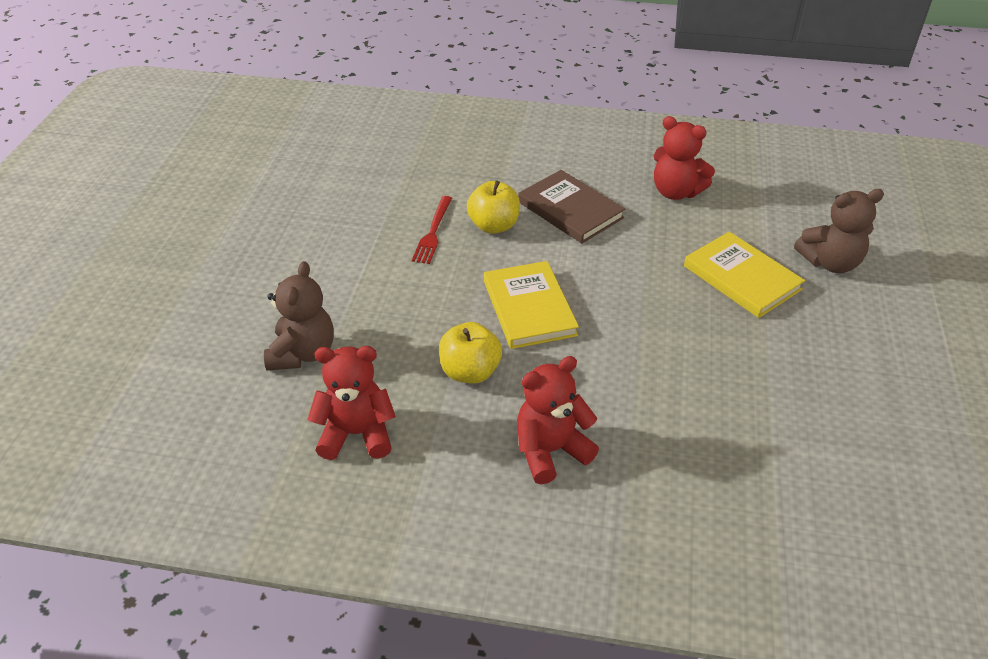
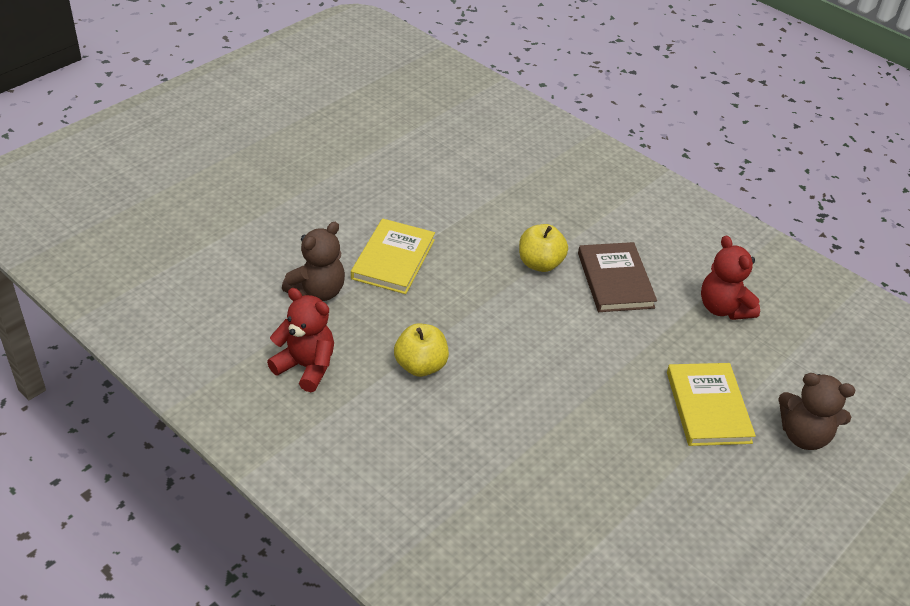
camera: 30 degrees right, 0 degrees up
(433, 232) = (488, 246): red fork -> none
(529, 308) = (508, 341): yellow book -> yellow book (393, 259)
(550, 451) = (426, 452): red teddy bear -> none

